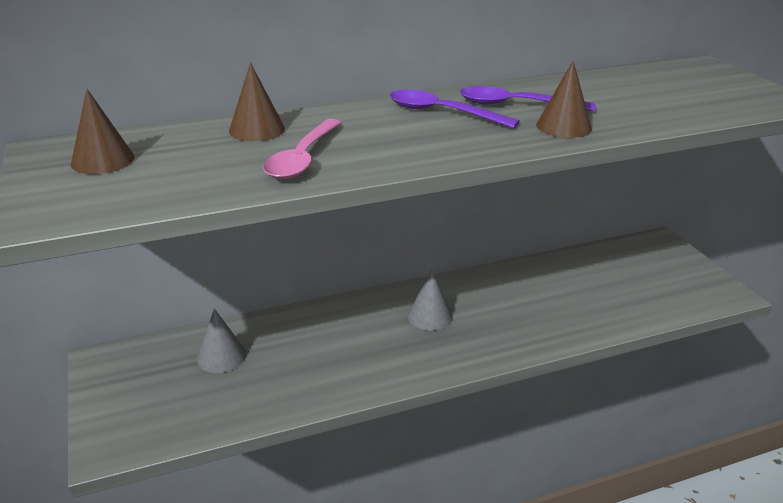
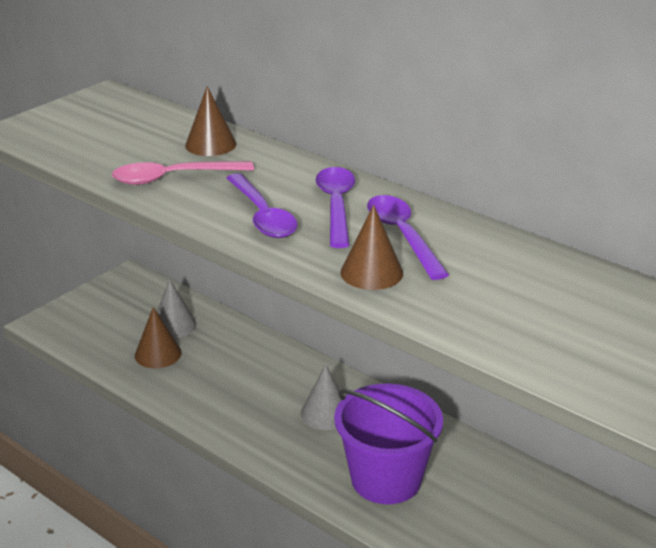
camera: 60 degrees right, 0 degrees up
(103, 160) = (105, 116): brown cone -> brown cone (158, 354)
(427, 140) = (262, 216): none -> purple spoon
(528, 316) = (386, 479): none -> purple bucket

